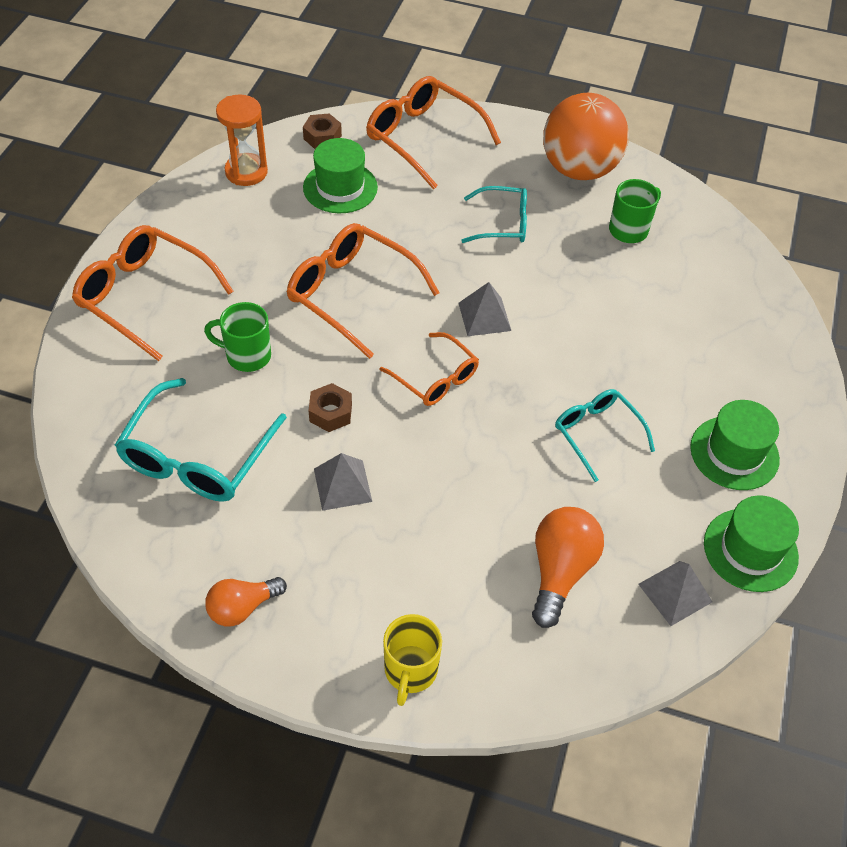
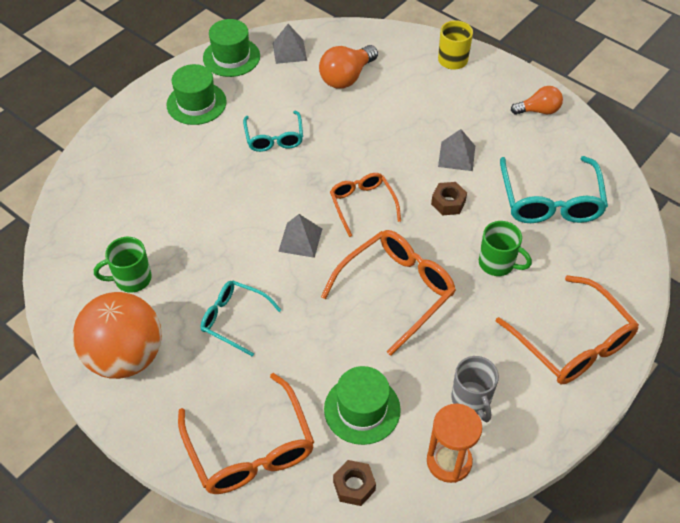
camera: 155 degrees left, 0 degrees up
(197, 456) = (550, 201): turquoise glasses -> turquoise glasses turned 135 degrees clockwise
(239, 220) = (471, 400): none -> grey mug
(352, 294) = (396, 291): orange glasses -> orange glasses turned 105 degrees counterclockwise

